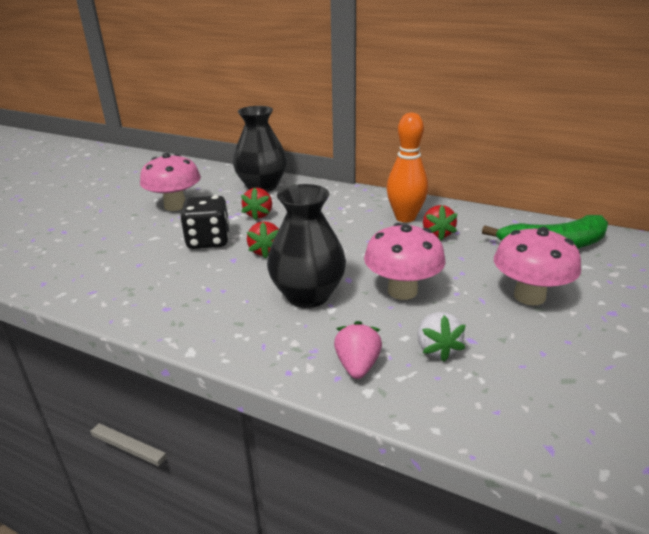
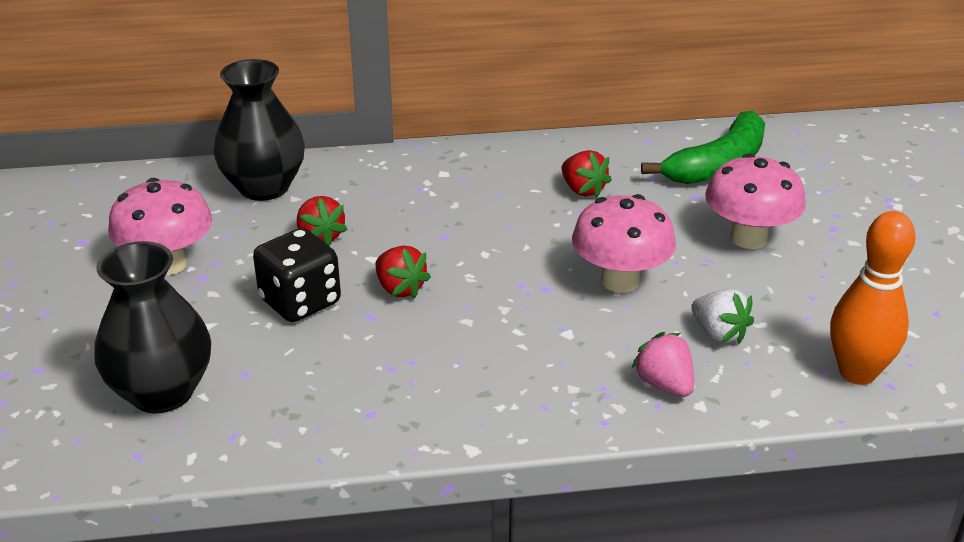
camera: 35 degrees left, 5 degrees up
(308, 295) = (523, 327): black vase -> black vase (162, 392)
(405, 218) = (521, 177): orange bowling pin -> orange bowling pin (857, 373)

